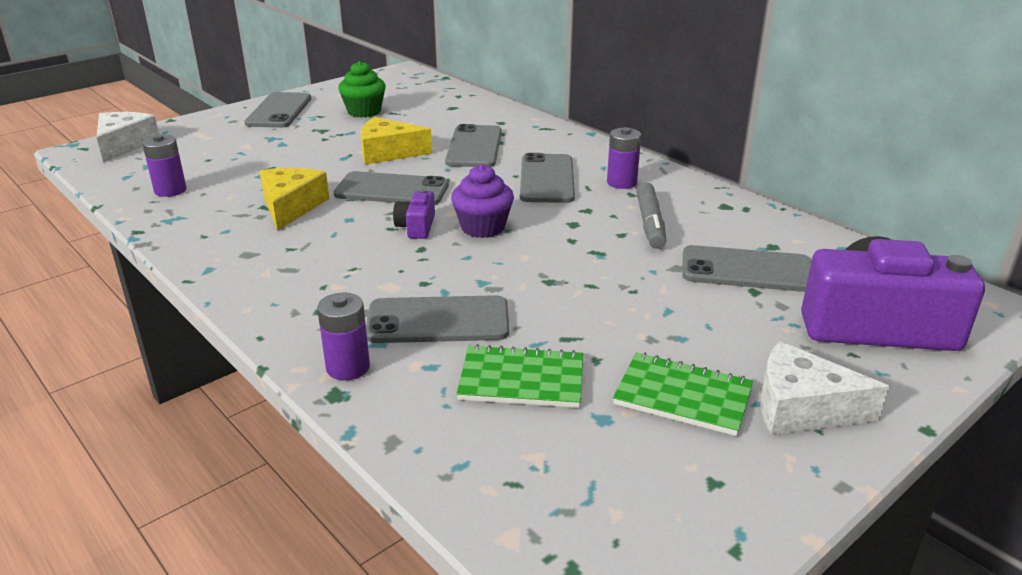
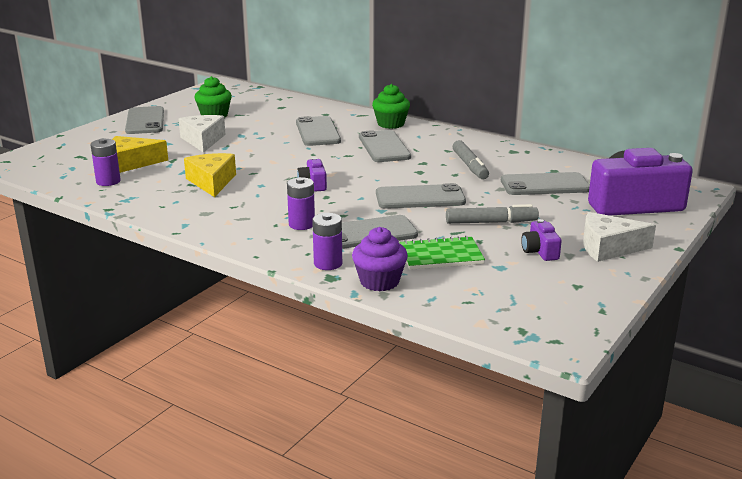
camera: 15 degrees left, 5 degrees down
(124, 145) = (39, 155): white cheese -> white cheese (203, 140)
(388, 152) = (256, 141): yellow cheese -> yellow cheese (132, 163)
(392, 190) = (278, 164): grey phone -> grey phone (420, 198)
(483, 227) = (360, 180): purple cupcake -> purple cupcake (379, 281)
(576, 145) = (391, 124): none -> green cupcake
(621, 182) = (437, 144): purple battery -> purple battery (301, 224)
(631, 327) = (491, 222): none -> grey marker
(682, 396) = (540, 251): green notebook -> purple camera

